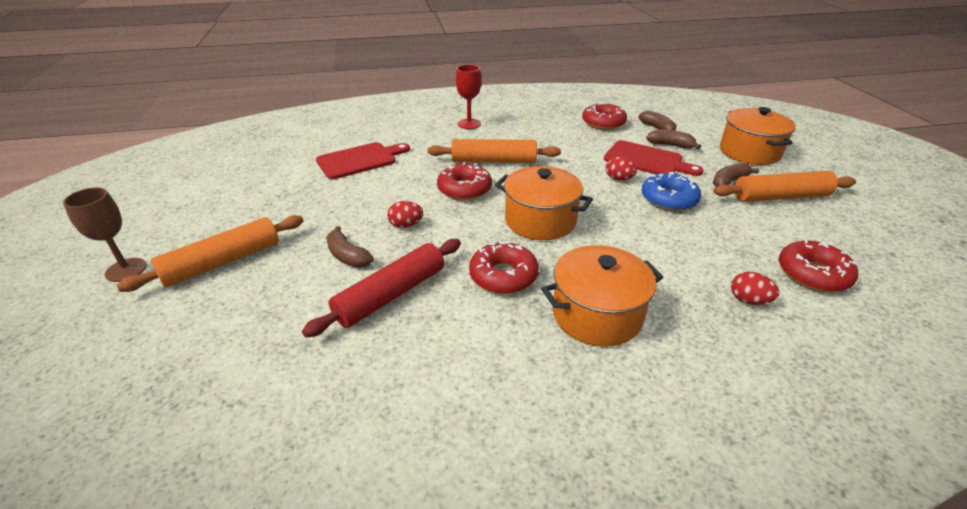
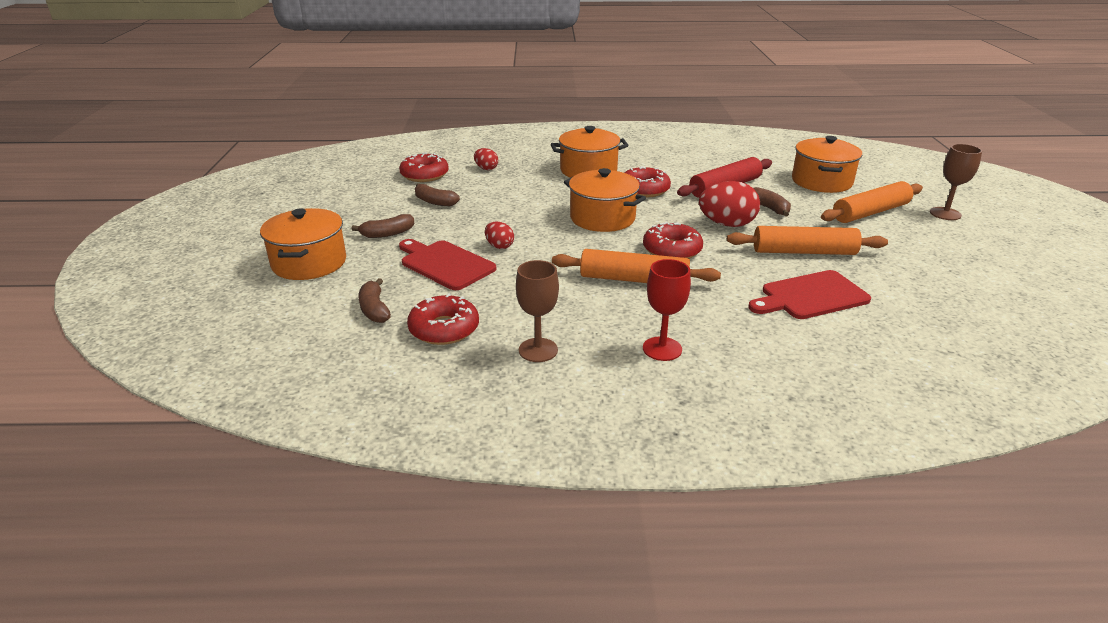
camera: 170 degrees left, 5 degrees down
(235, 327) = (821, 182): none -> orange pot
(406, 225) = (727, 224): red egg -> red egg, size x1.84
(540, 118) = (538, 350): none -> brown goblet
(668, 199) = (468, 224): blue donut -> none
(670, 145) = (391, 281): brown banana -> brown banana (435, 202)
(780, 197) = (360, 218): orange rolling pin -> orange rolling pin (804, 252)

